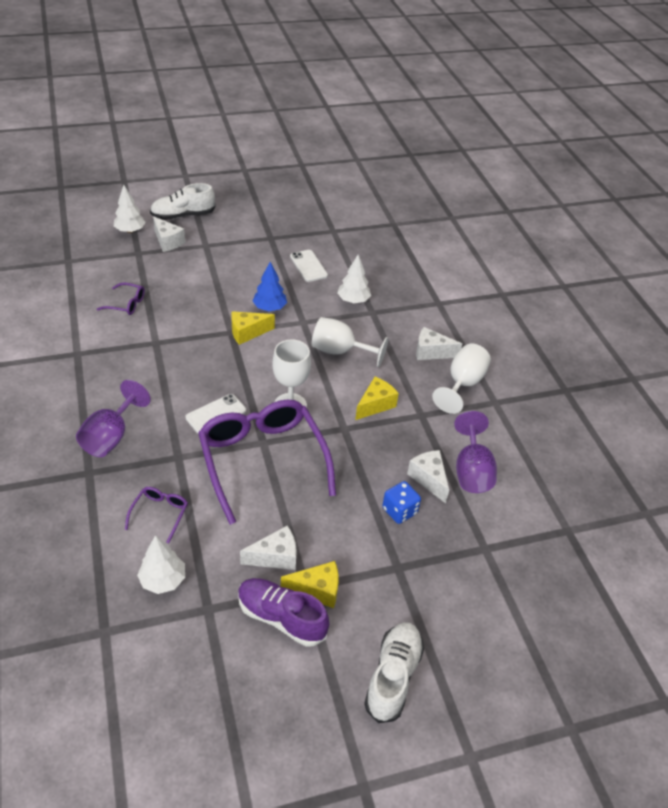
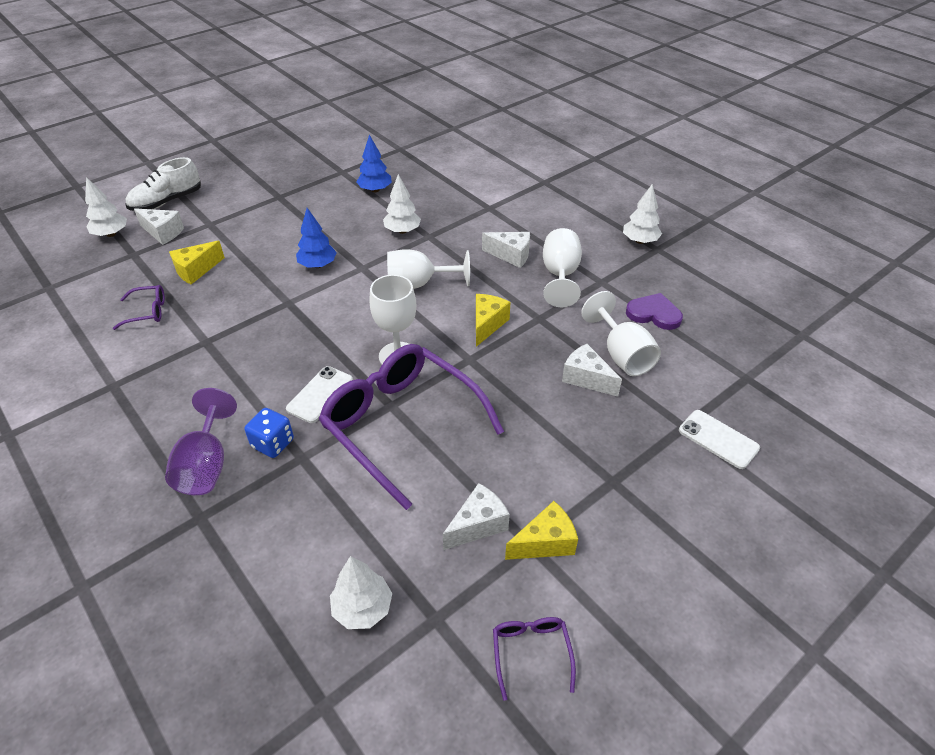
camera: 20 degrees left, 0 degrees up
(160, 514) = (315, 531): purple glasses -> purple glasses (531, 653)
(247, 333) = (307, 297): yellow cheese -> yellow cheese (196, 270)
(281, 618) = (525, 591): purple shoe -> none
(308, 266) = (336, 212): white phone -> white phone (718, 439)
(351, 256) = (375, 190): none -> blue tree
(393, 677) = (682, 602): white shoe -> none
(399, 511) = (578, 422): blue dice -> blue dice (273, 443)
(431, 352) = (511, 255): white cheese -> white cheese turned 150 degrees counterclockwise
(471, 471) = (622, 355): purple goblet -> white goblet
(523, 446) = (654, 314): none -> purple heart
(554, 377) = (639, 241): none -> white tree

